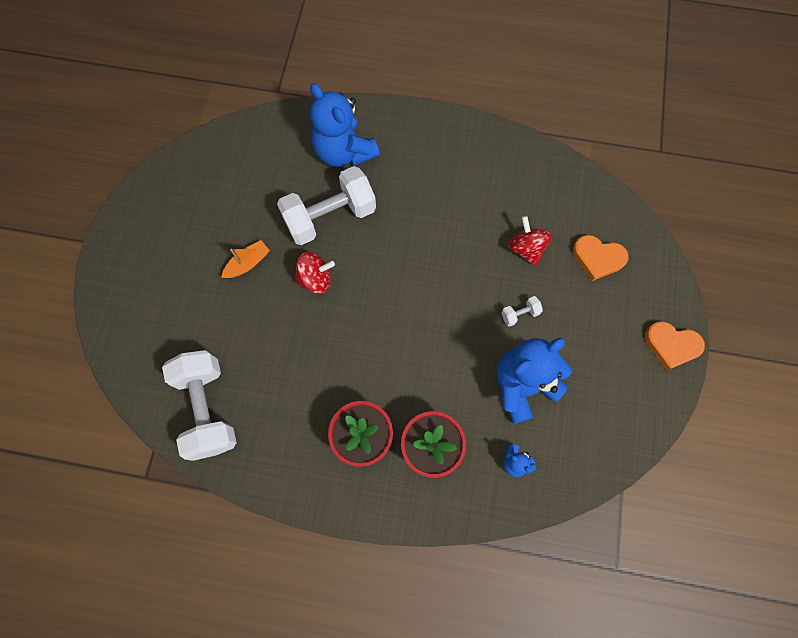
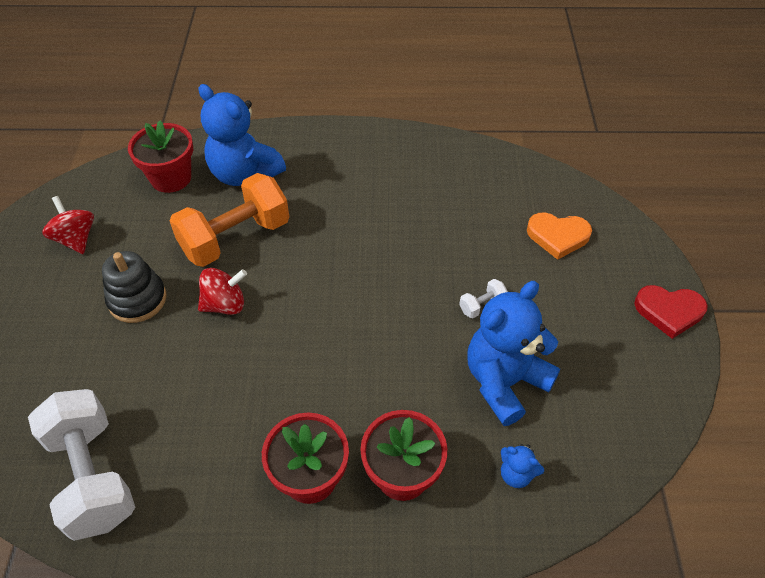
camera: 10 degrees left, 20 degrees down
(248, 263) = (137, 299): orange boat -> black stacking toy
(282, 147) = (171, 178): none -> red flower pot
(330, 217) = (235, 238): white dumbbell -> orange dumbbell
(526, 248) = (473, 238): red spinning top -> red spinning top (76, 239)
(671, 345) = (669, 311): orange heart -> red heart

